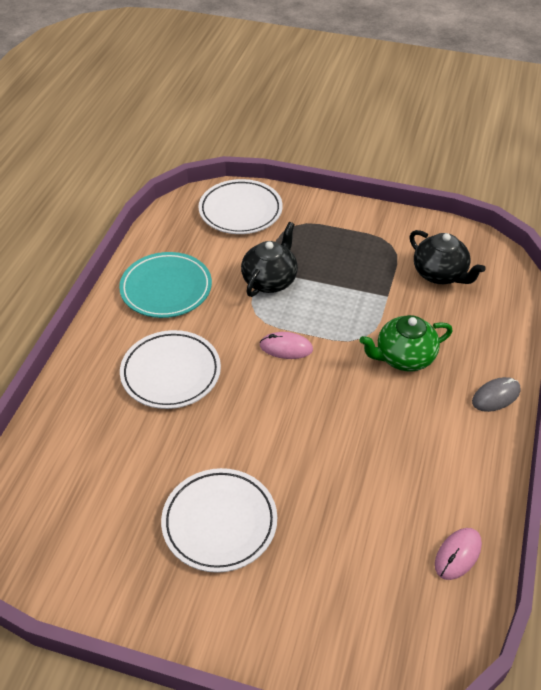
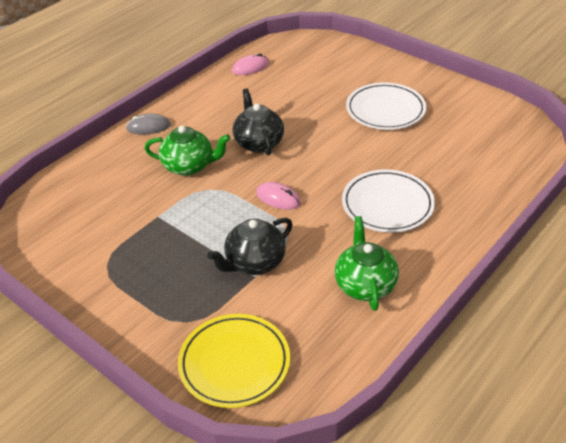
camera: 155 degrees left, 5 degrees down
(166, 289) = (365, 285): turquoise plate -> green teapot
(240, 211) = (234, 363): white plate -> yellow plate
(440, 274) = (93, 221): black teapot -> black teapot (258, 143)

